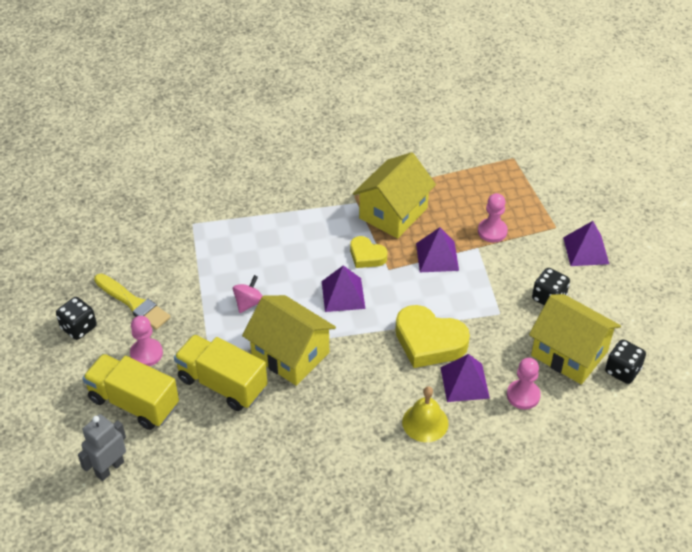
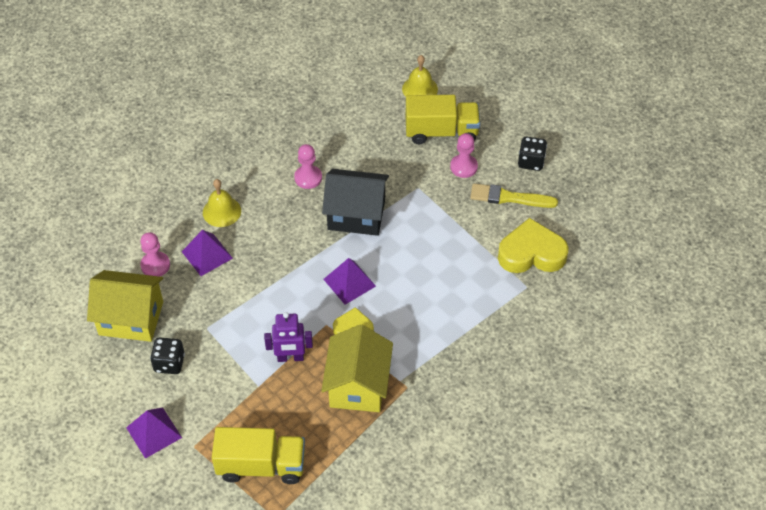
camera: 150 degrees right, 5 degrees up
(109, 468) = (420, 89): grey robot -> yellow bell
(222, 384) = (390, 171): yellow truck -> yellow truck (261, 466)
(248, 303) = (420, 239): pink spinning top -> none
(290, 354) = (356, 215): yellow house -> black house
(429, 342) = (253, 275): yellow heart -> yellow heart (531, 253)
(437, 256) = (290, 358): purple pyramid -> purple robot
(492, 231) = (253, 410): pink pawn -> pink pawn (308, 178)
(622, 371) = (80, 323): black dice -> none

